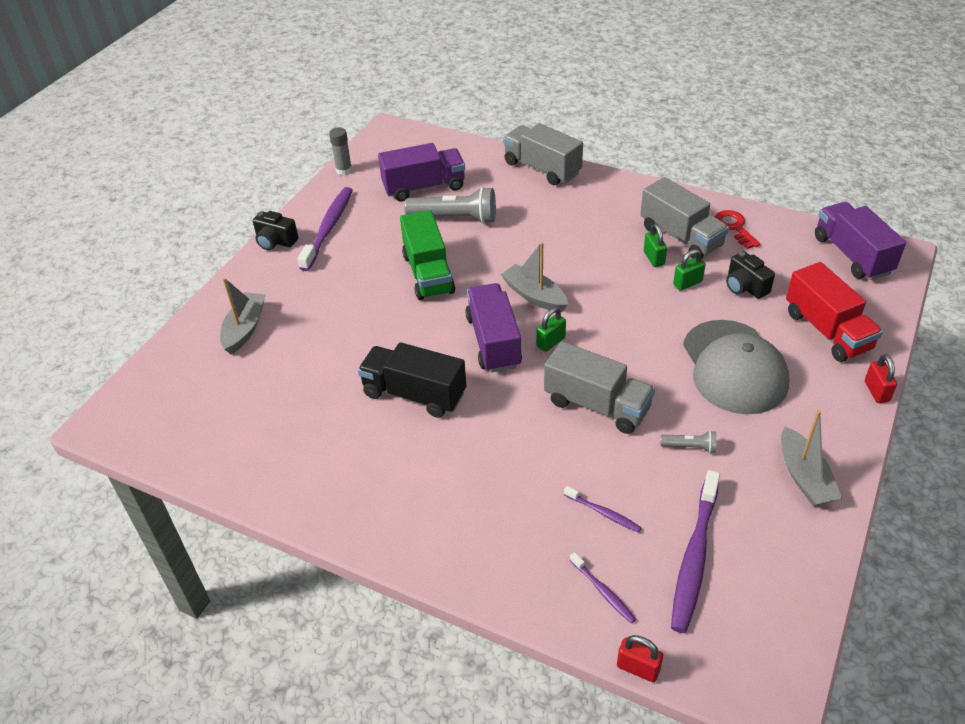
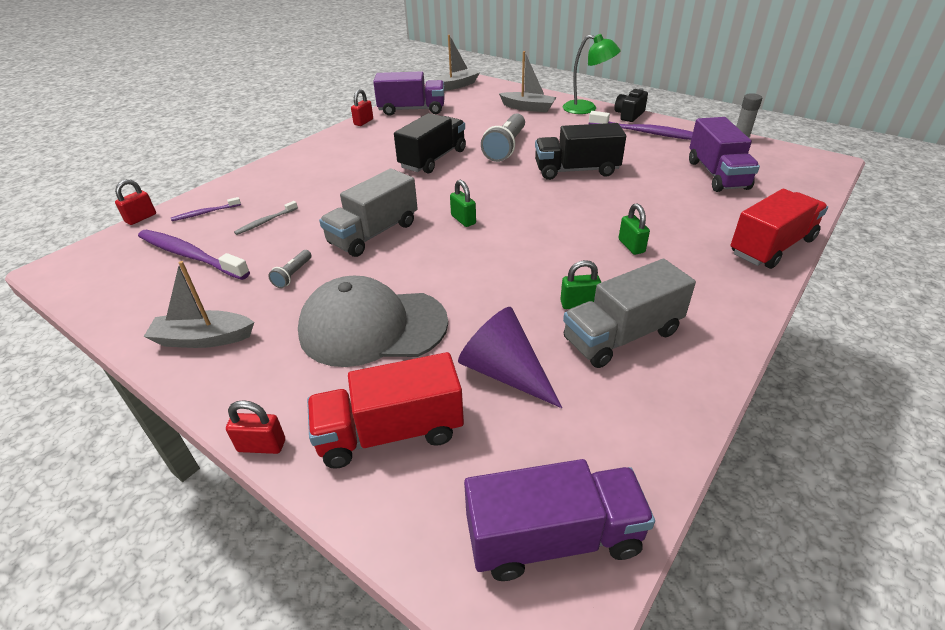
camera: 100 degrees right, 5 degrees down
(252, 276) = (587, 108): none -> green lamp
(291, 505) = (363, 122): none -> red padlock
(428, 274) = (576, 170): green truck -> black truck
(455, 218) = (662, 187): grey flashlight -> grey flashlight (505, 147)
(493, 341) = (476, 193): purple truck -> purple truck (412, 110)
(534, 296) = (531, 218): grey boat -> grey boat (456, 86)
(542, 168) = (772, 247): grey truck -> red truck
(603, 513) = (266, 221): purple toothbrush -> grey toothbrush
(687, 283) = (525, 322): green padlock -> green padlock (631, 246)
(734, 227) = (642, 397): red key -> none
(745, 287) = (505, 372): black camera -> purple cone

